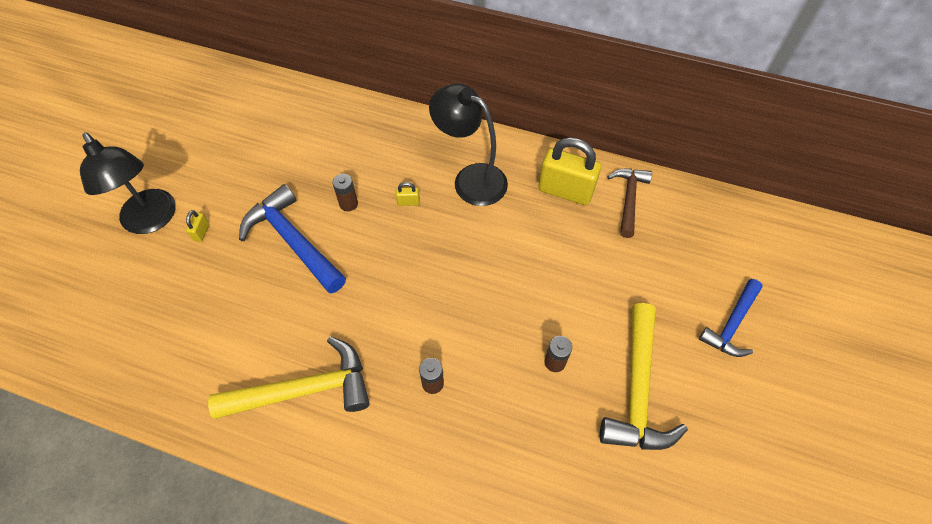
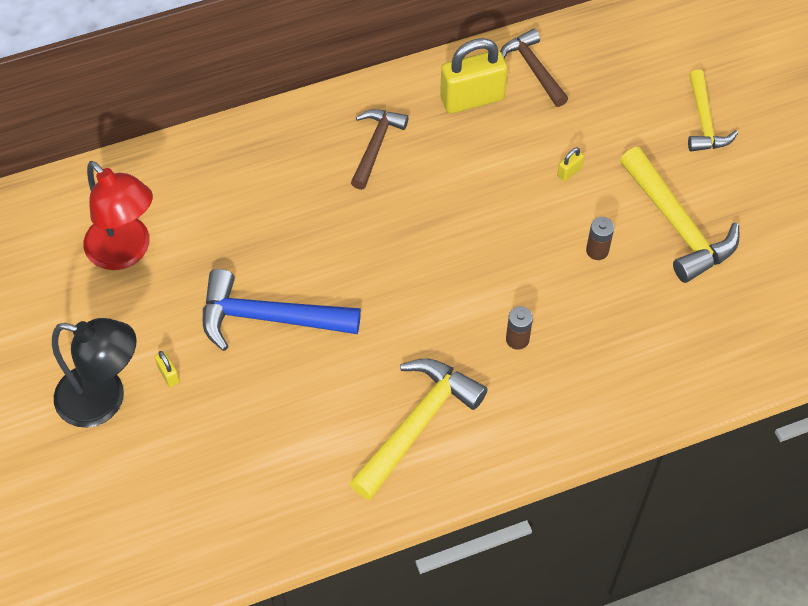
camera: 40 degrees left, 0 degrees up
(261, 142) = (126, 252): none -> red lamp
(348, 204) = (284, 248): brown battery -> none
(408, 202) = (339, 207): yellow padlock -> yellow padlock (569, 172)
(470, 179) = (376, 145): black lamp -> brown hammer
(731, 324) = (704, 121): blue hammer -> yellow hammer

